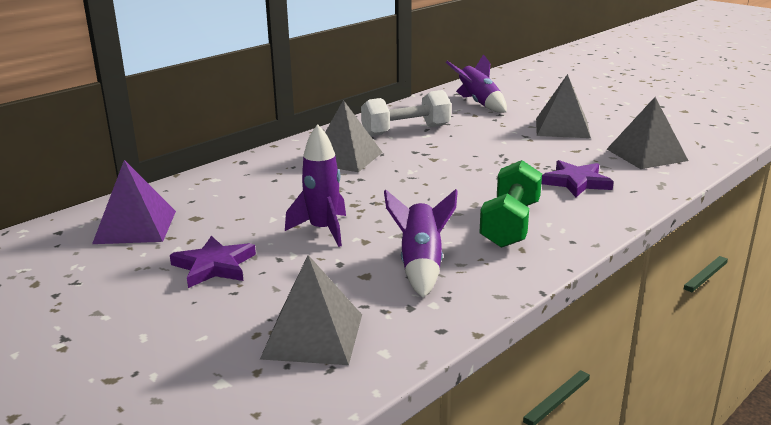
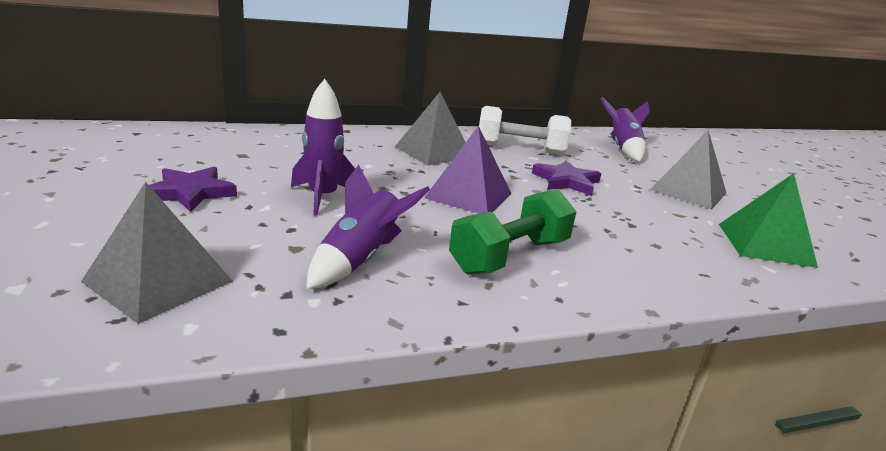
camera: 25 degrees right, 0 degrees up
(135, 227) = (190, 146): purple pyramid -> purple pyramid (468, 195)
(576, 182) = (641, 243): purple star -> purple star (566, 181)
(646, 154) = (765, 244): grey pyramid -> green pyramid

